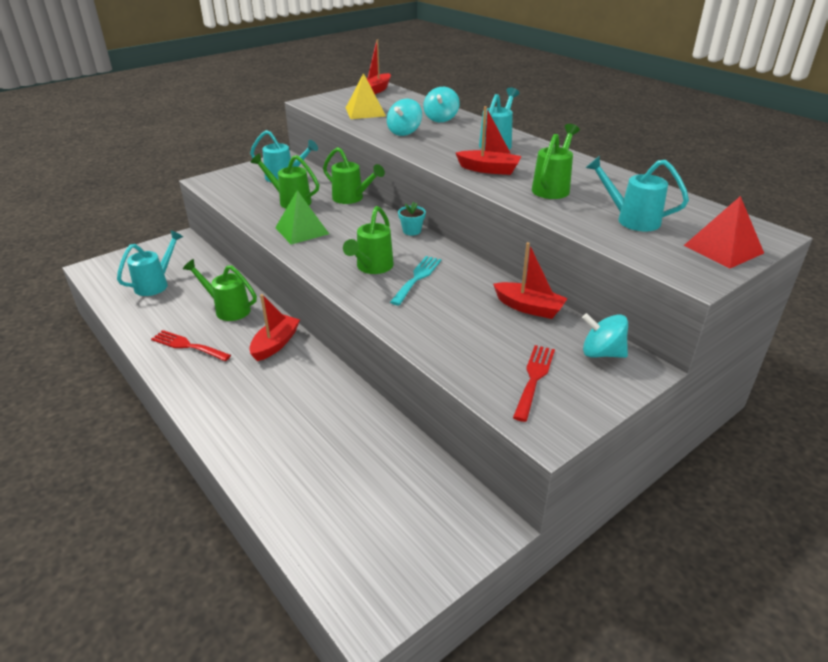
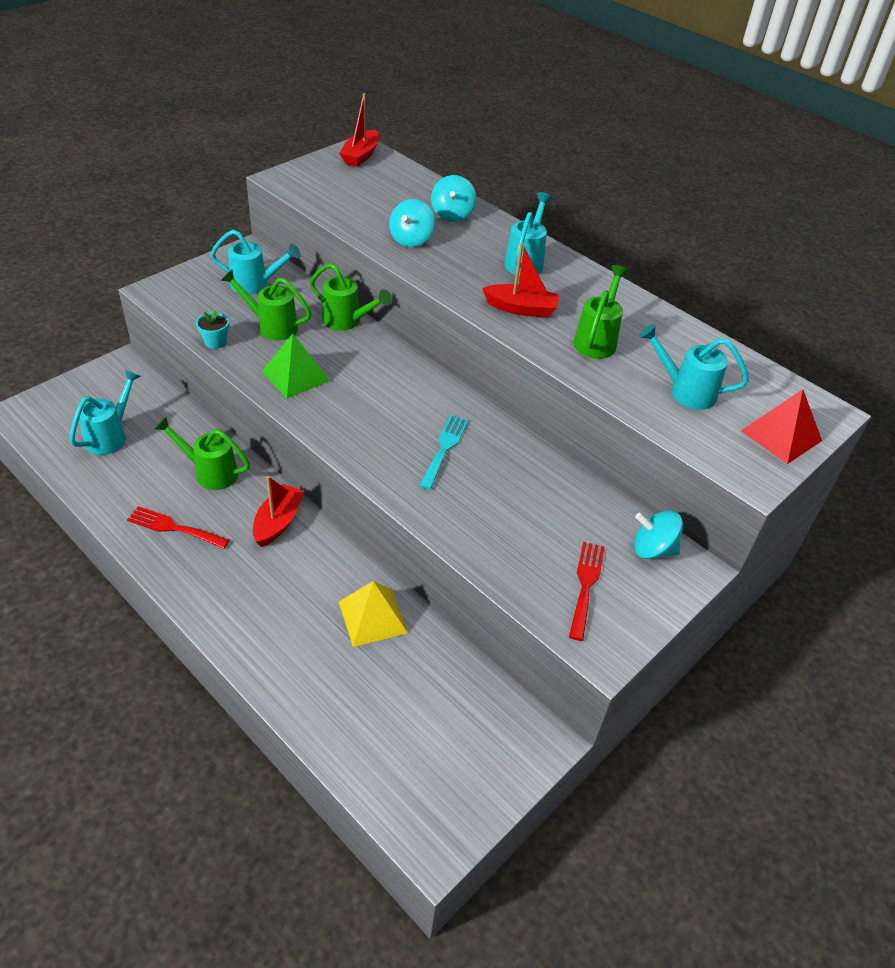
camera: 10 degrees left, 10 degrees up
(365, 112) = (355, 199): yellow pyramid -> yellow pyramid (372, 617)
(372, 268) = (390, 434): green watering can -> none
(412, 231) = (428, 375): turquoise flower pot -> turquoise flower pot (215, 342)
(529, 308) = (573, 489): red boat -> none

